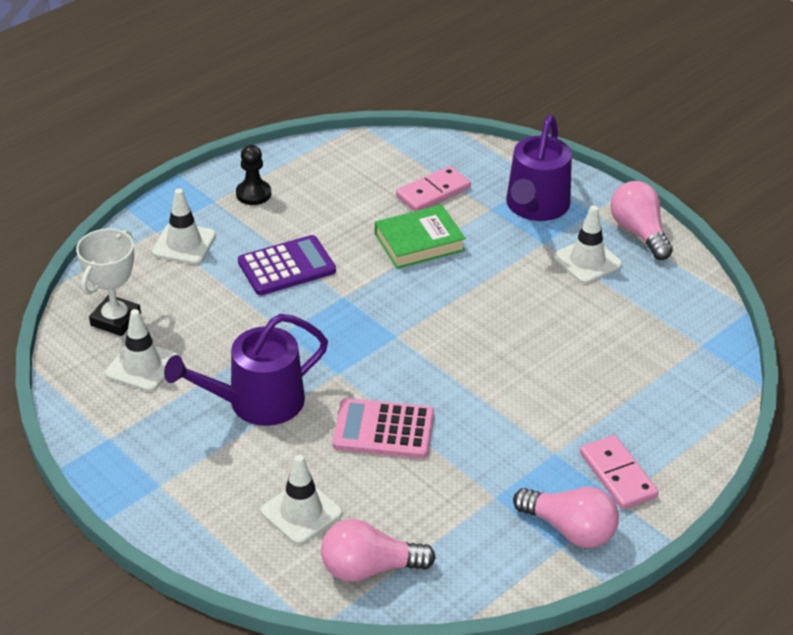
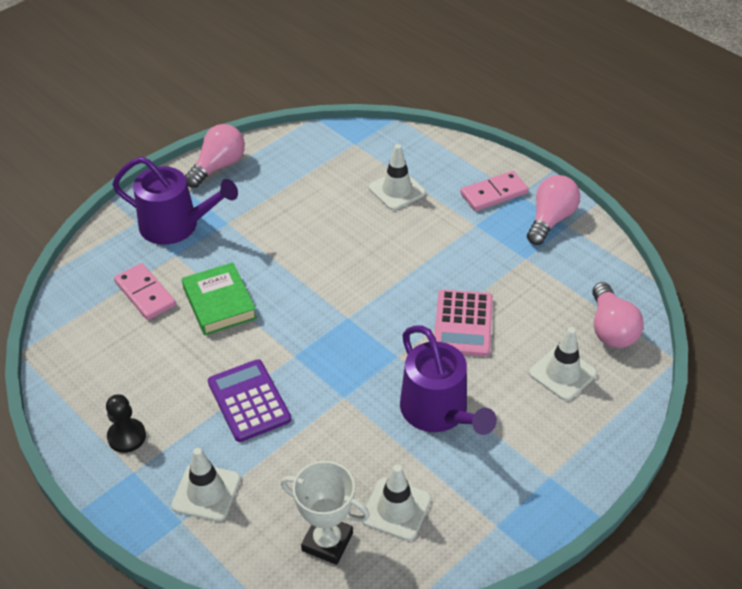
camera: 90 degrees left, 5 degrees up
(587, 261) = (253, 197): white traffic cone -> white traffic cone (397, 190)
(639, 232) = (218, 166): pink light bulb -> pink light bulb turned 150 degrees clockwise

